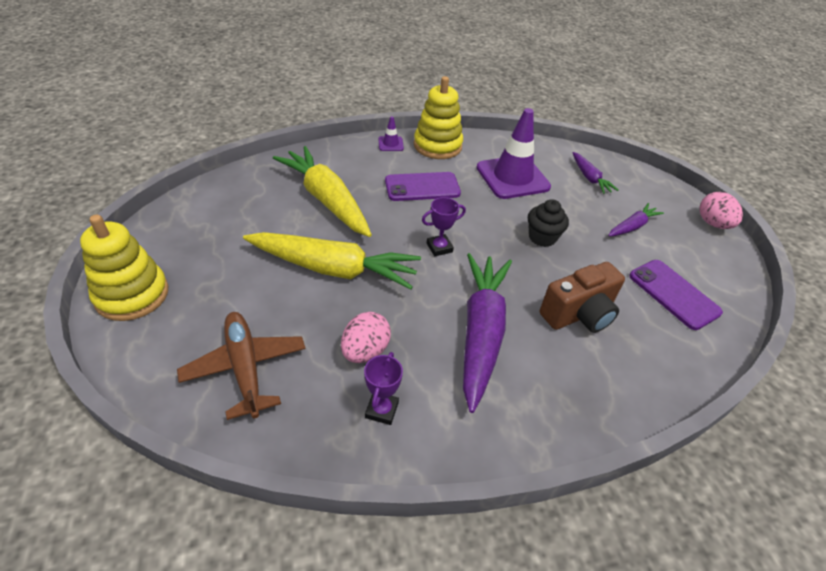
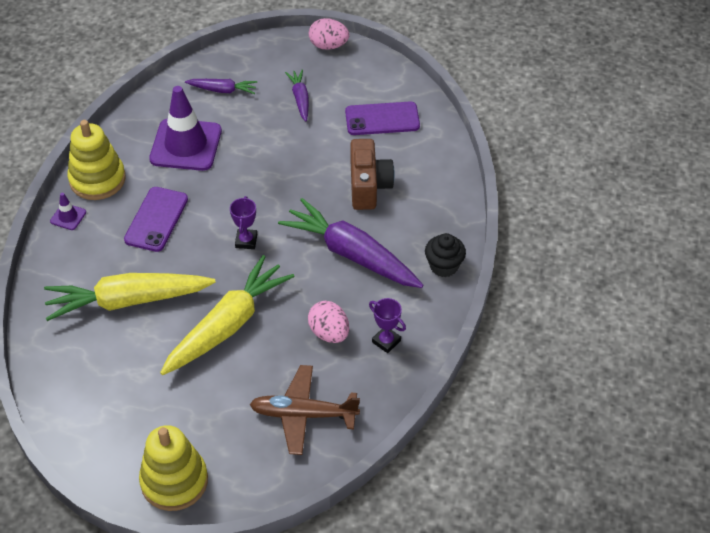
camera: 60 degrees left, 5 degrees up
(542, 237) = (276, 165): black cupcake -> black cupcake (444, 266)

